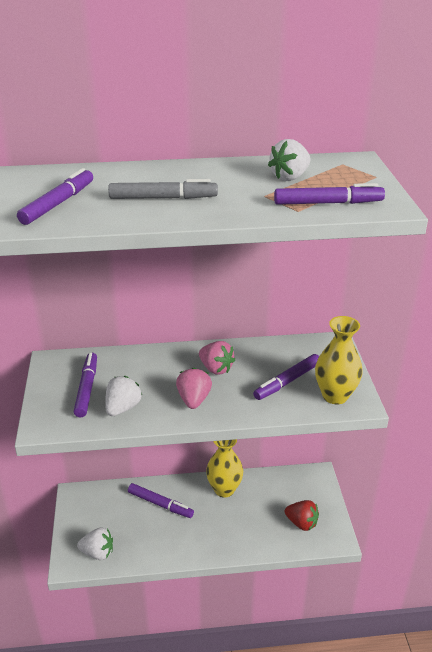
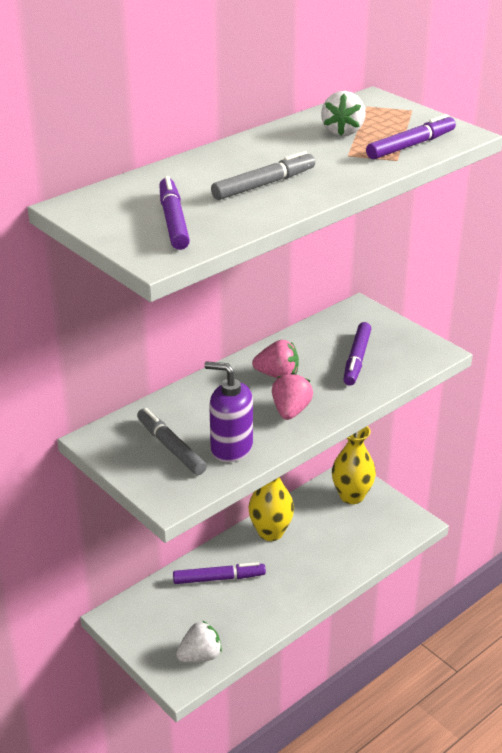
camera: 35 degrees left, 0 degrees up
(86, 389) = (171, 447): purple marker -> grey marker
(123, 408) = (231, 448): white strawberry -> purple soap dispenser
(194, 400) = (290, 411): pink strawberry -> pink strawberry turned 45 degrees clockwise
(301, 523) = (373, 525): red strawberry -> none
(335, 395) = (411, 354): yellow vase -> yellow vase (352, 496)

